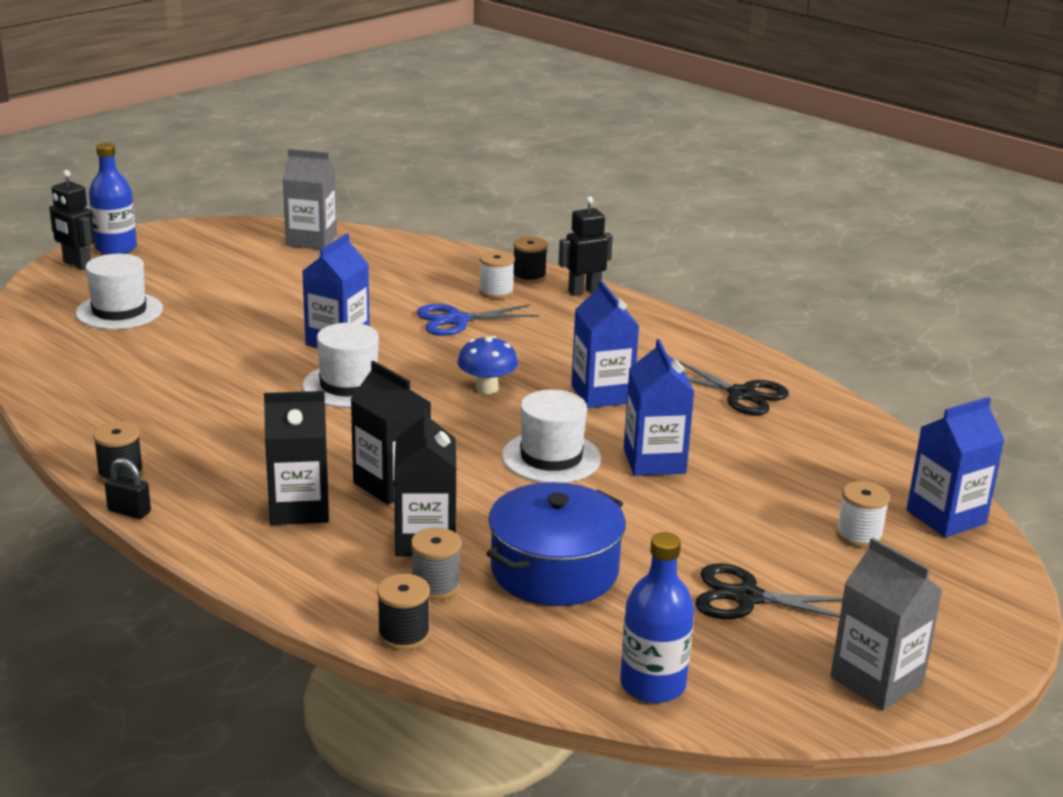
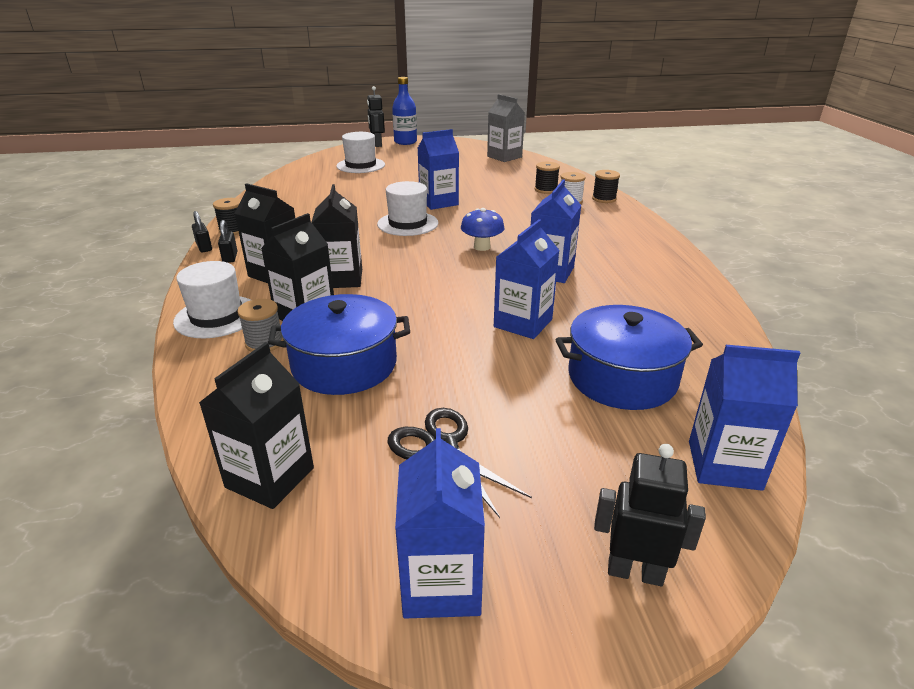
camera: 40 degrees right, 5 degrees up
(196, 511) = (230, 257): none -> black padlock
(403, 634) = (198, 363): black spool -> black spool (546, 190)
(456, 320) = (522, 209): blue scissors -> none
(551, 457) = (457, 297): white hat -> white hat (217, 317)
(584, 291) = (629, 214): black robot -> black robot (635, 572)
(652, 685) = (270, 477): blue bottle -> black carton
(741, 394) = (657, 303): black scissors -> none
(801, 479) = (622, 378): none -> blue pot
(859, 535) = (612, 443): white spool -> none
(876, 680) = (441, 583): grey carton -> blue carton

